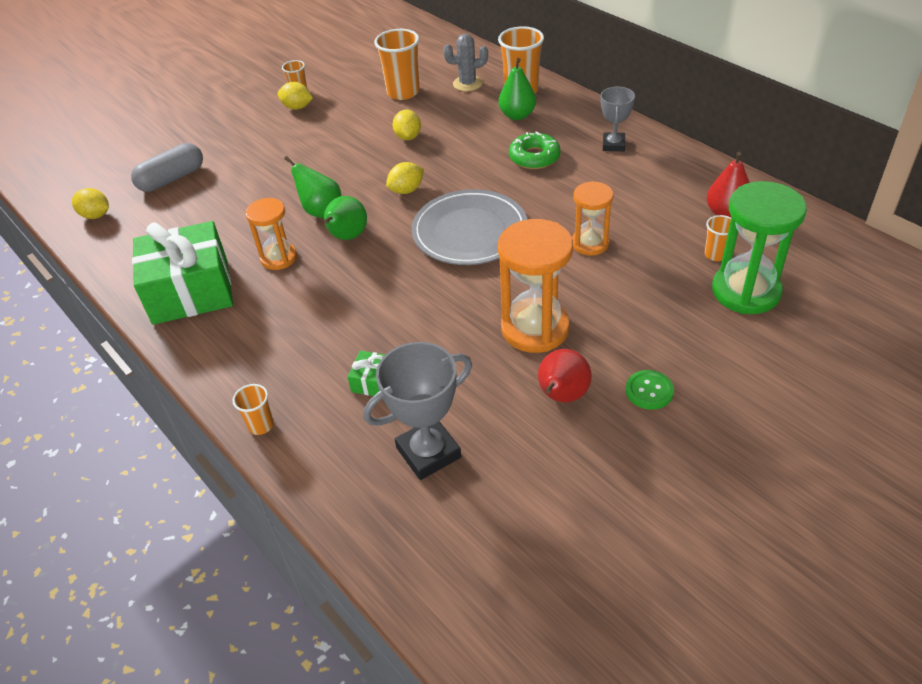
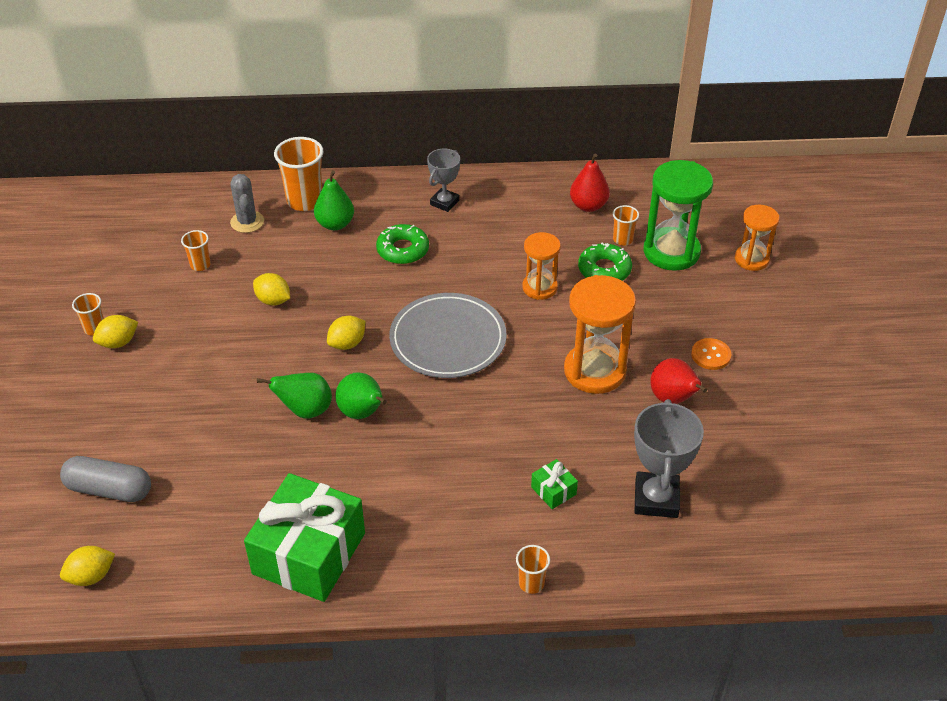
camera: 55 degrees left, 0 degrees up
(172, 179) = (109, 489): grey capsule -> grey capsule turned 75 degrees counterclockwise
(279, 258) = (336, 471): orange hourglass -> orange hourglass (751, 259)
(403, 92) = (200, 265): orange cup -> orange cup, size x0.53
(406, 190) = (347, 343): yellow lemon -> yellow lemon turned 45 degrees clockwise
(467, 84) = (247, 222): grey cactus -> grey cactus turned 45 degrees counterclockwise
(613, 145) = (444, 202): grey trophy -> grey trophy turned 75 degrees clockwise
(649, 391) = (710, 355): green button -> orange button
(662, 265) = (604, 270): none -> green donut

